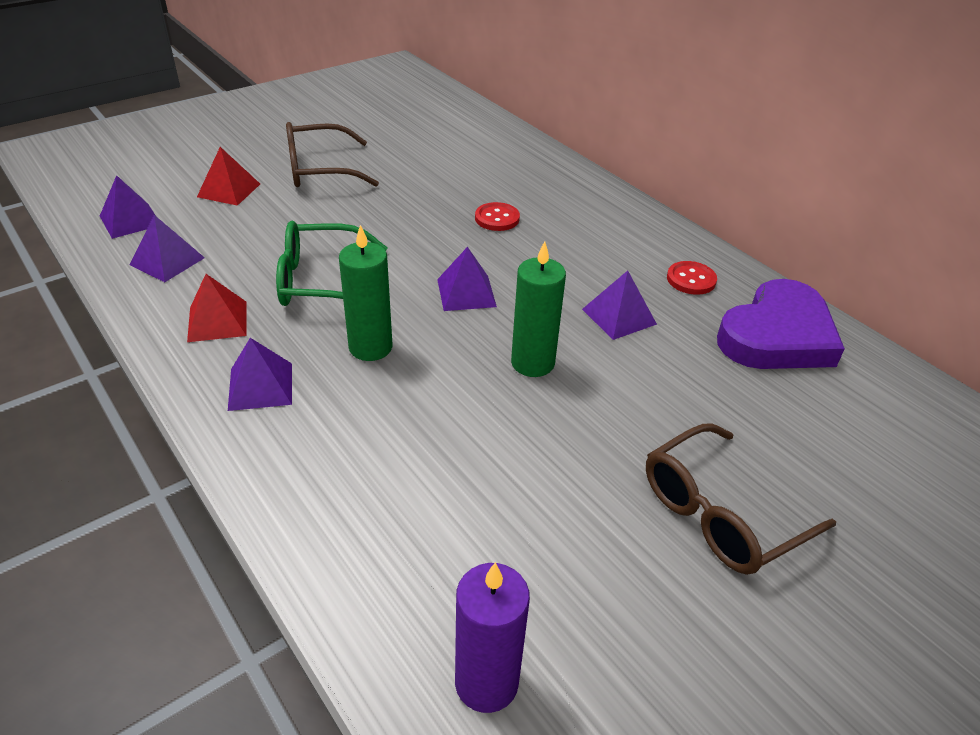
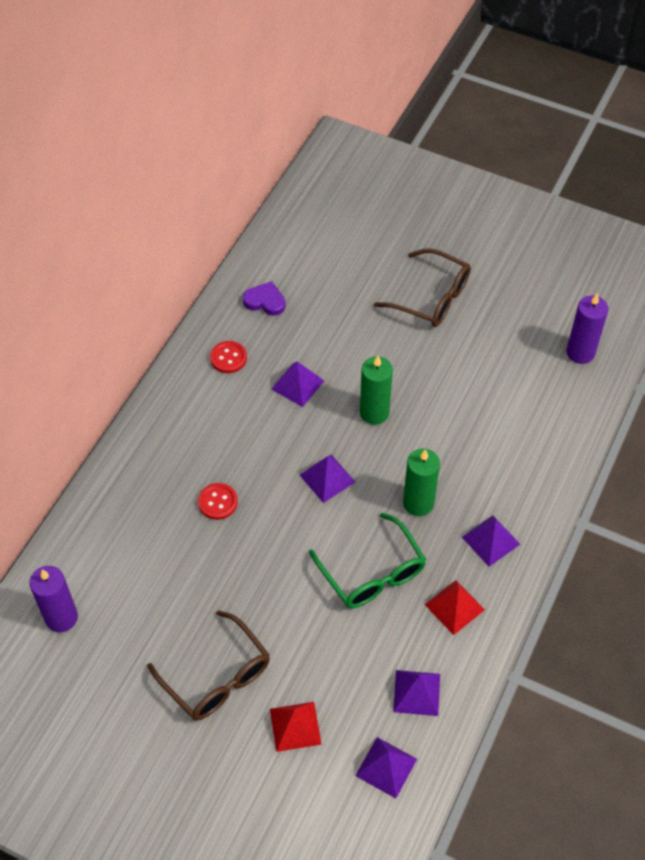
camera: 115 degrees left, 15 degrees up
(450, 124) = (61, 617): none -> purple candle
(777, 335) = (265, 301): purple heart -> purple heart, size x0.49

